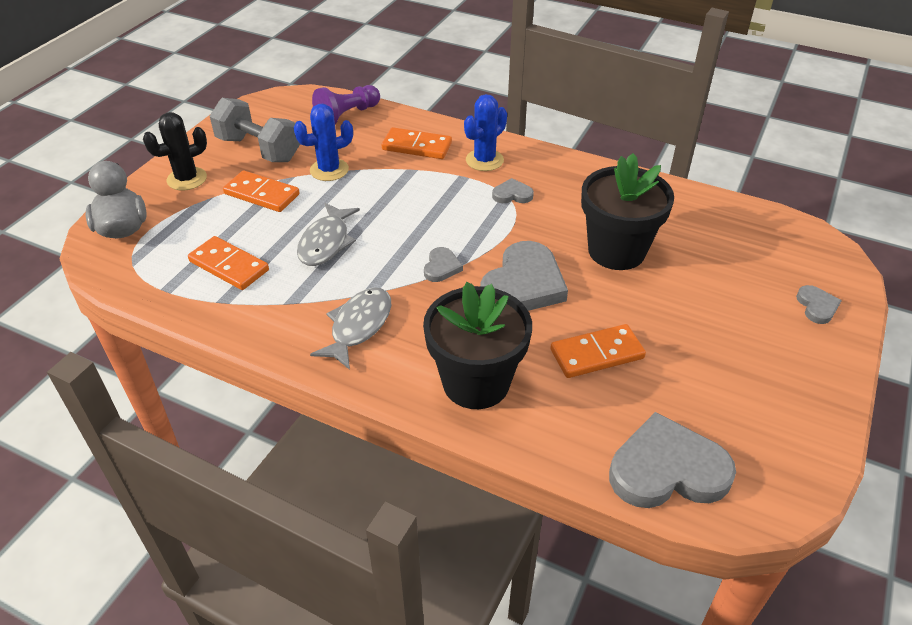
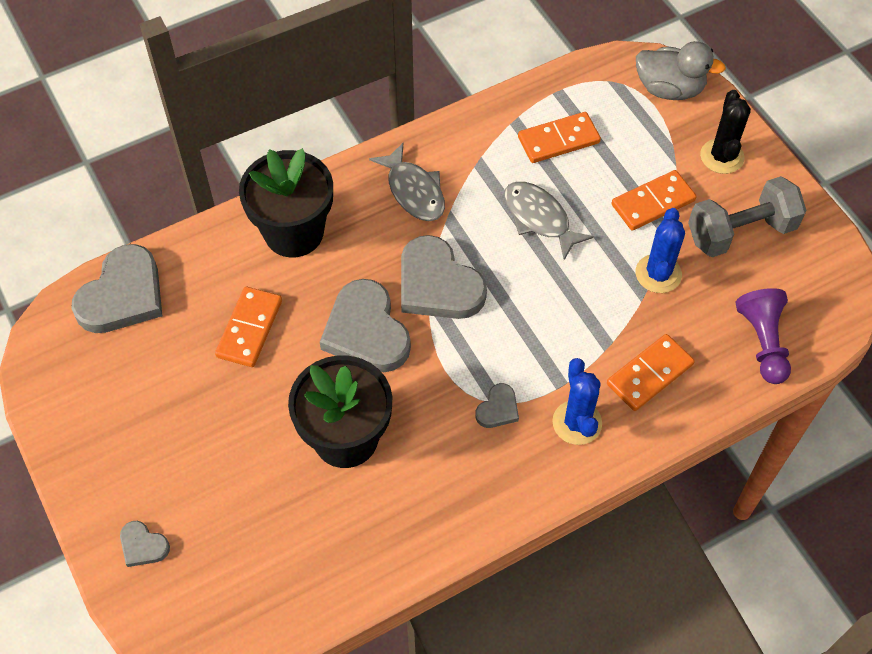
camera: 125 degrees right, 15 degrees up
(441, 267) = (438, 284): grey heart -> grey heart, size x2.12

